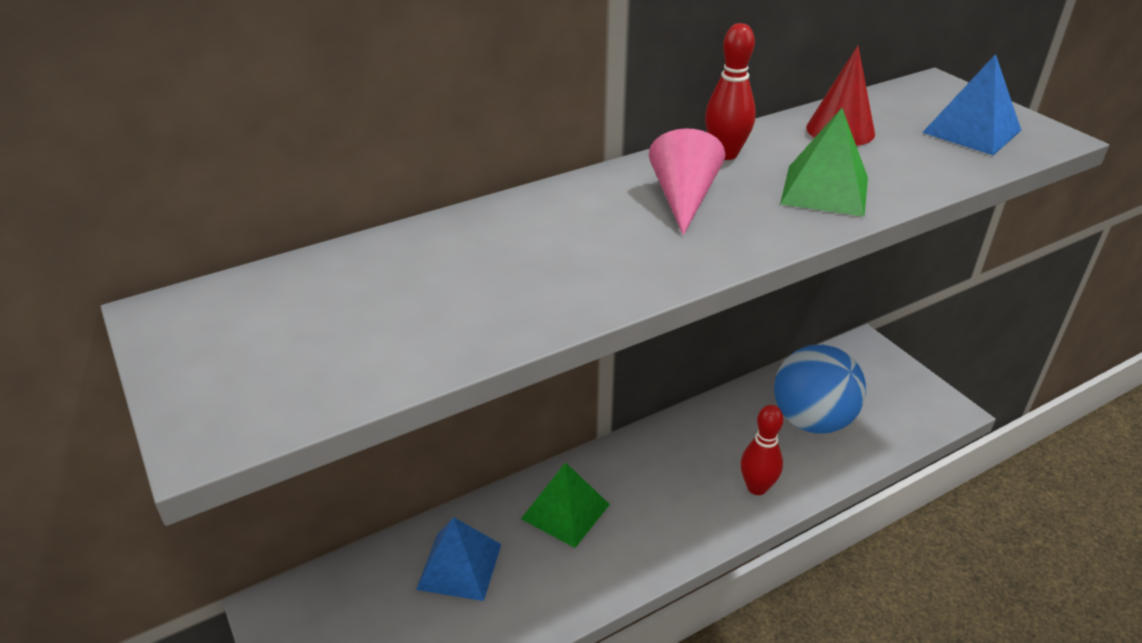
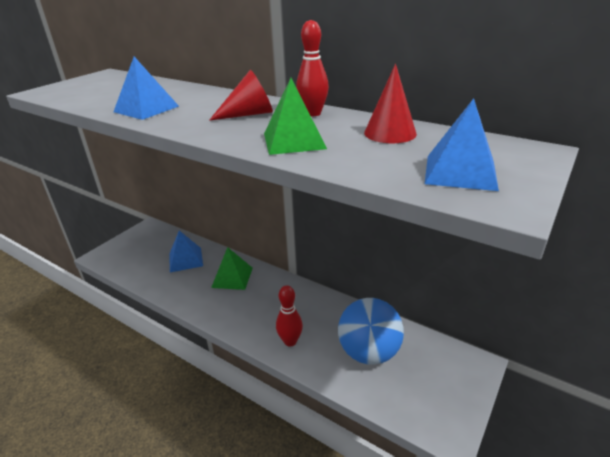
camera: 65 degrees right, 5 degrees down
(555, 286) = (146, 109): none -> blue pyramid
(683, 198) = (249, 114): pink cone -> red cone

